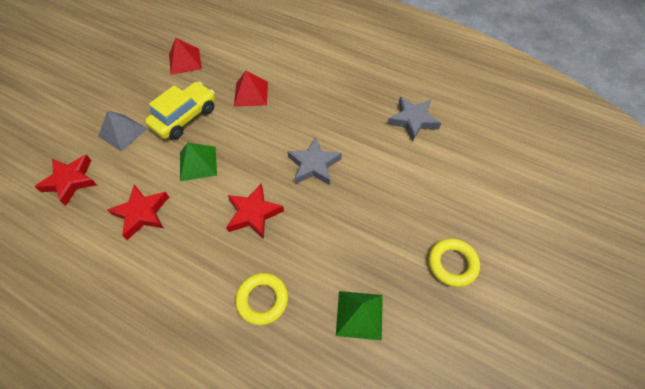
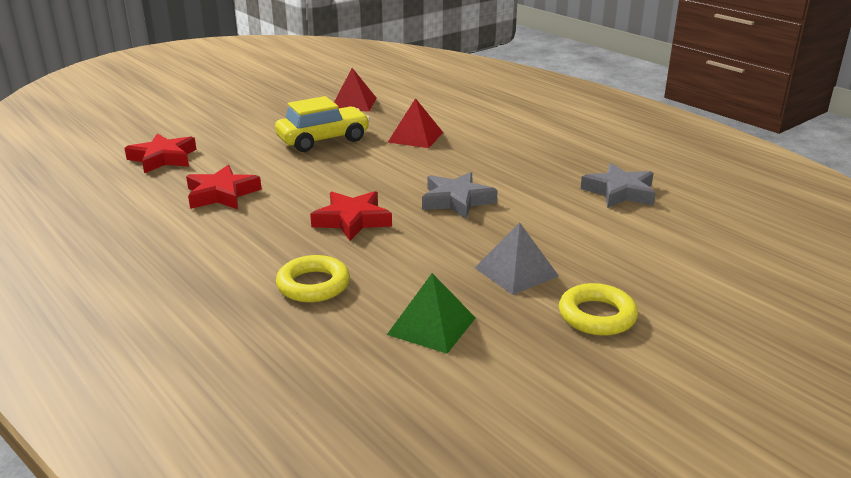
camera: 20 degrees right, 30 degrees down
(122, 132) = (245, 137): grey pyramid -> grey pyramid (516, 271)
(198, 163) = (313, 173): green pyramid -> none

